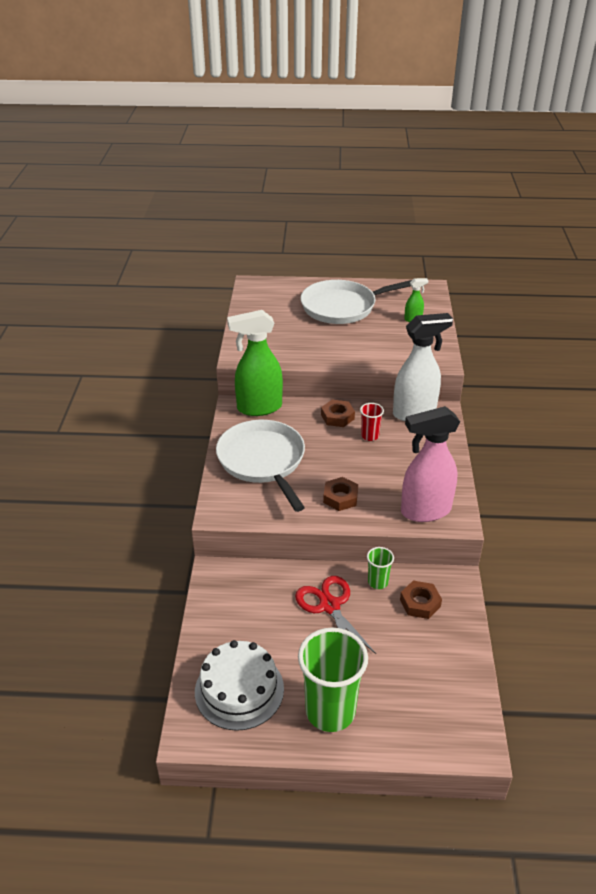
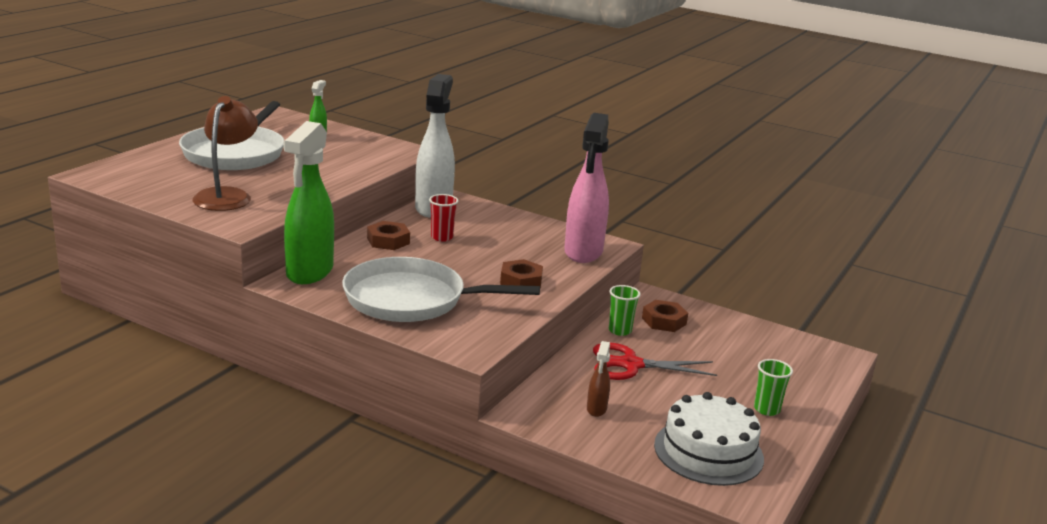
camera: 65 degrees left, 15 degrees down
(250, 608) = (596, 409): none -> brown spray bottle
(275, 333) = (227, 195): none -> brown lamp
(330, 711) = (766, 409): green cup -> green cup, size x0.47

